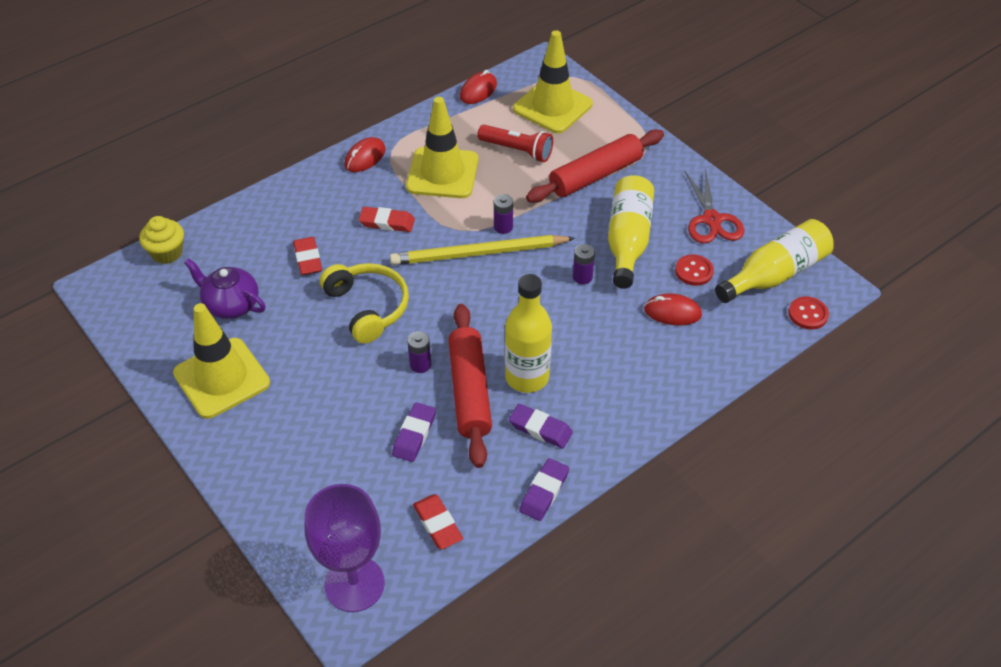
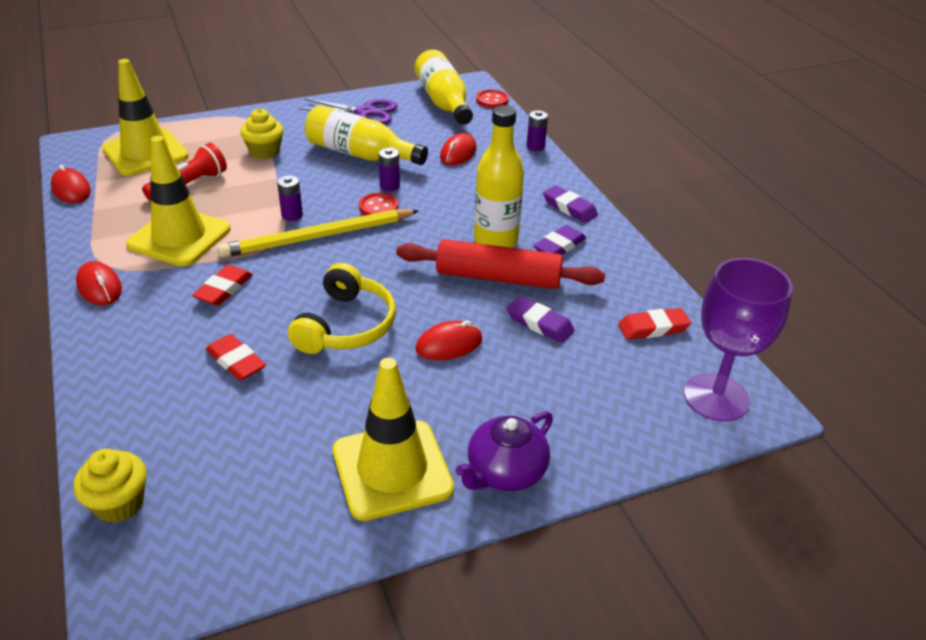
camera: 75 degrees left, 10 degrees down
(231, 305) = (268, 444): purple teapot -> purple teapot (505, 472)
(308, 259) = (236, 361): red eraser -> red eraser turned 45 degrees clockwise
(365, 378) = (449, 345): none -> red mouse
(368, 307) = (346, 325): yellow headphones -> yellow headphones turned 120 degrees clockwise
(420, 365) = (449, 303): purple battery -> purple battery (535, 146)
(478, 253) = (318, 237): yellow pencil -> yellow pencil turned 60 degrees clockwise
(544, 492) = (630, 258): purple eraser -> purple eraser (569, 208)
(595, 175) = (264, 151): red rolling pin -> yellow cupcake
(694, 271) = (418, 133): red button -> red button (378, 207)
(712, 220) = (365, 112): red scissors -> purple scissors

